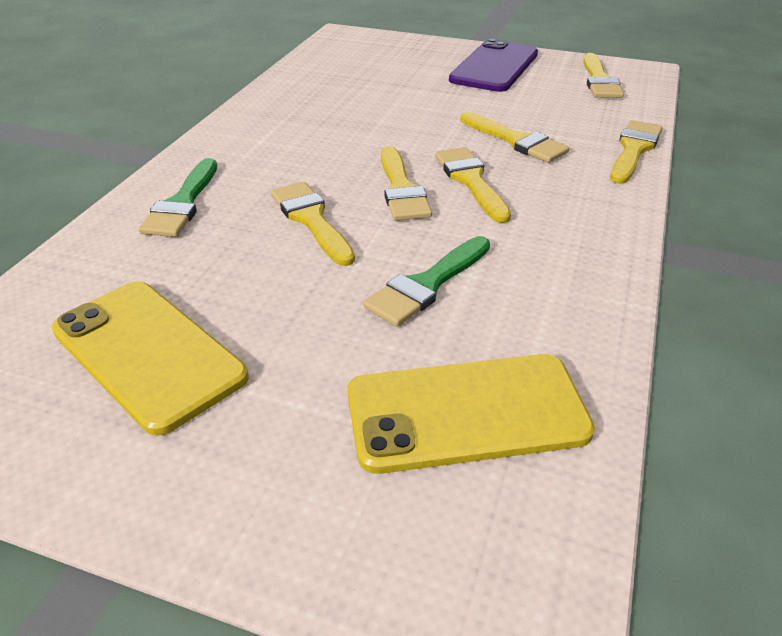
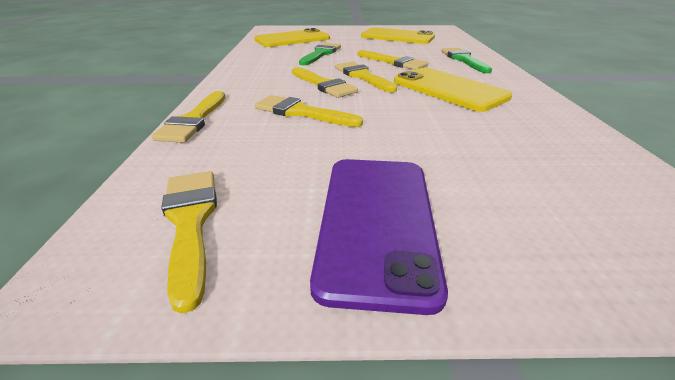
camera: 160 degrees right, 5 degrees down
(317, 144) = (448, 89): none -> yellow phone

